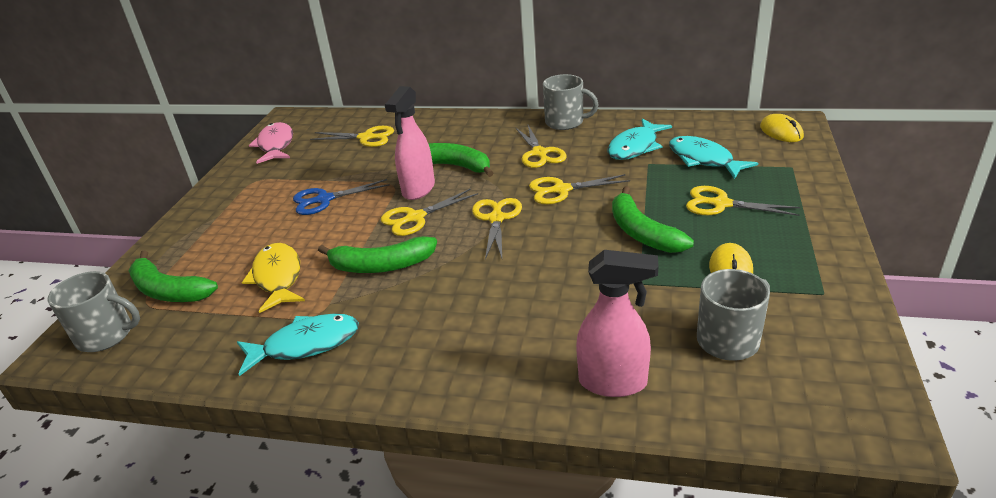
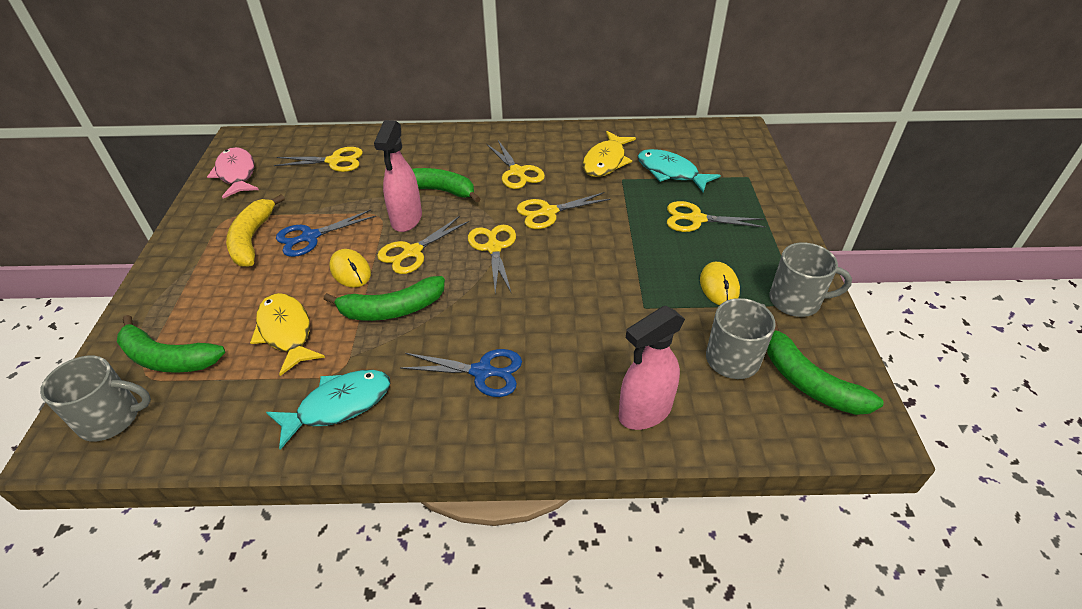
camera: 15 degrees left, 10 degrees up
(272, 198) = (252, 239): none -> yellow banana
(452, 328) = (482, 372): none -> blue scissors
(565, 122) = (533, 136): grey mug -> grey mug (796, 301)
(613, 382) = (644, 412): pink spray bottle -> pink spray bottle turned 150 degrees clockwise
(635, 147) = (606, 161): turquoise fish -> yellow fish
(642, 233) = (633, 254): green banana -> green banana (809, 382)
(781, 132) = (731, 140): yellow mouse -> yellow mouse (350, 270)

